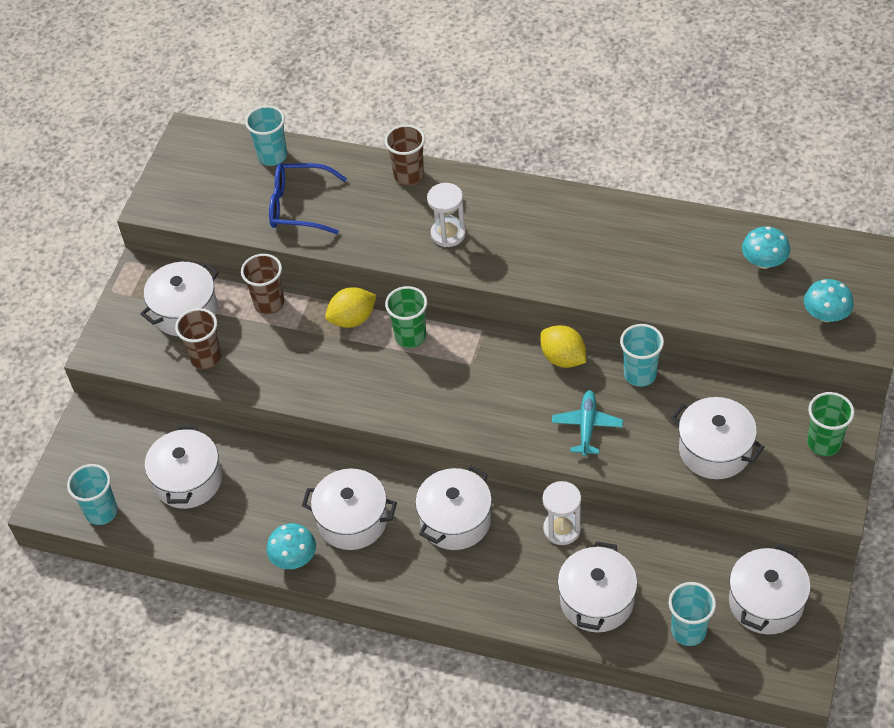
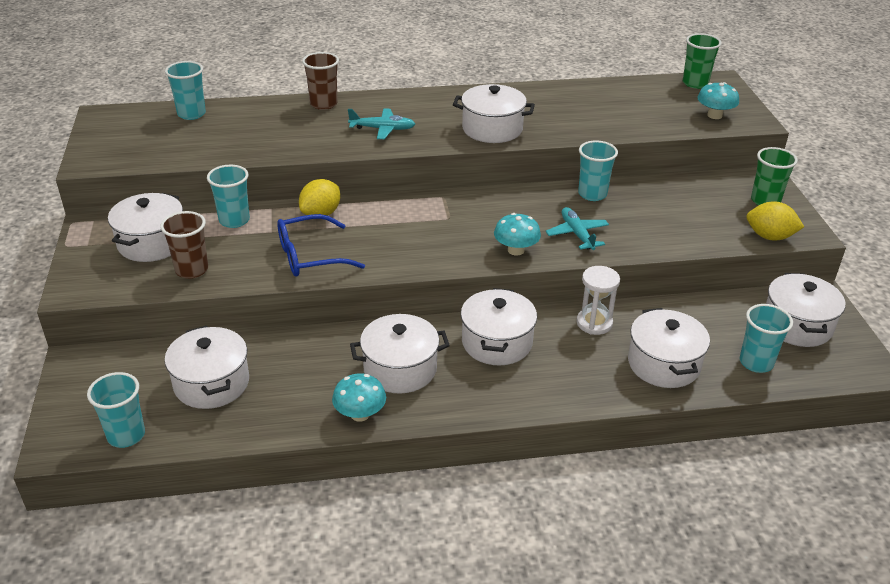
camera: 30 degrees left, 15 degrees down
(269, 303) = (234, 220): brown cup -> turquoise cup
(299, 206) = (235, 137): blue glasses -> blue glasses (310, 256)
(410, 336) = (381, 213): green cup -> green cup (695, 83)
(448, 234) = (382, 129): white hourglass -> turquoise plane
(563, 358) = (523, 198): yellow lemon -> yellow lemon (769, 236)
(715, 450) = (690, 224): white pot -> white pot (492, 129)
(764, 262) = (643, 98): turquoise mushroom -> turquoise mushroom (516, 250)

